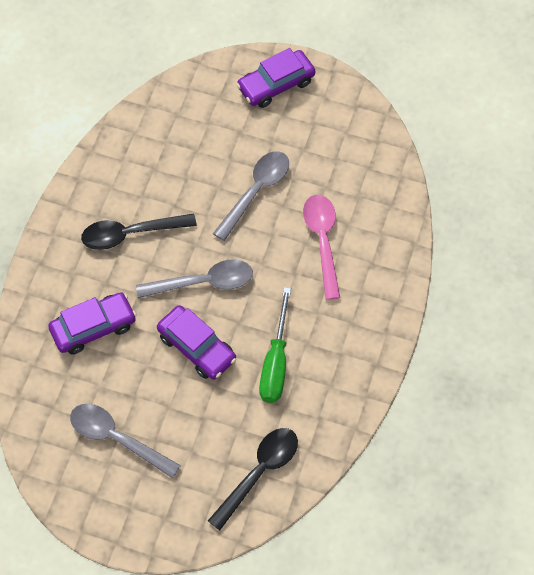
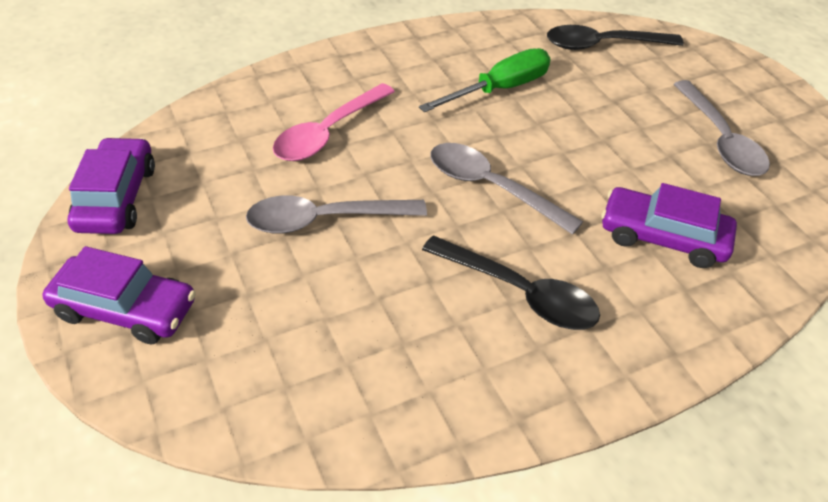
camera: 135 degrees left, 15 degrees down
(197, 347) = (562, 146): purple car -> purple car (117, 197)

